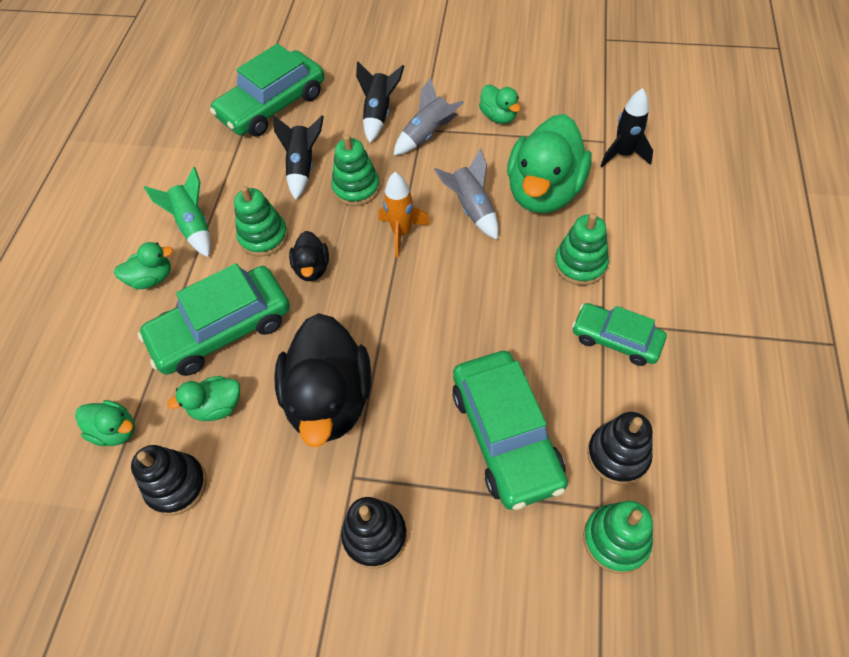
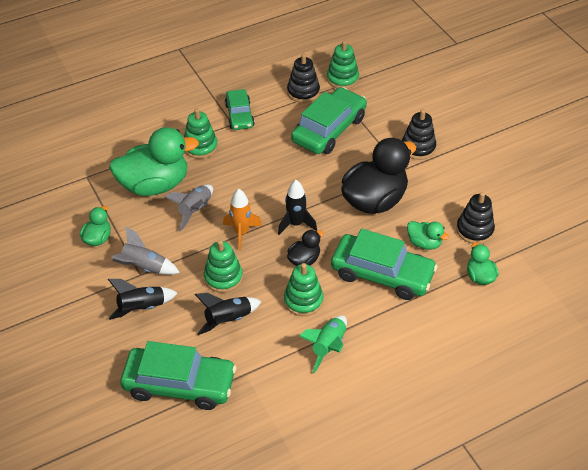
camera: 130 degrees left, 10 degrees down
(152, 278) = (385, 337): green duck -> none
(623, 154) = (94, 163): black rocket -> black rocket (296, 224)

